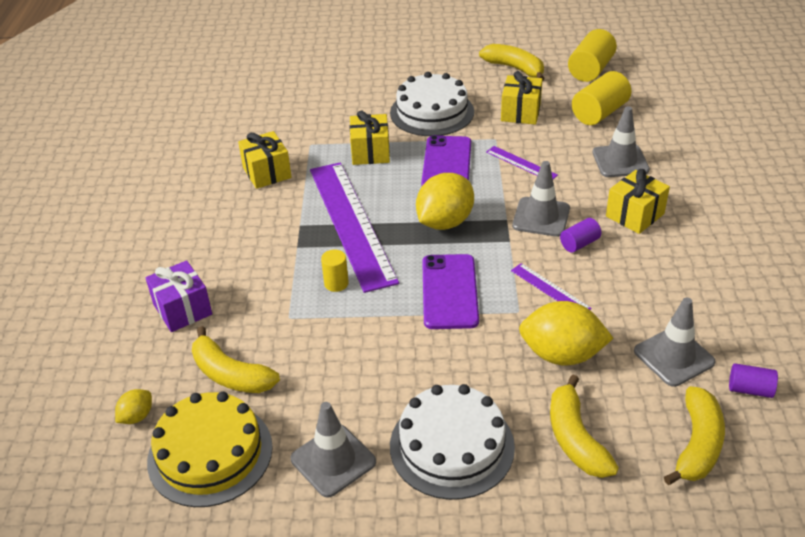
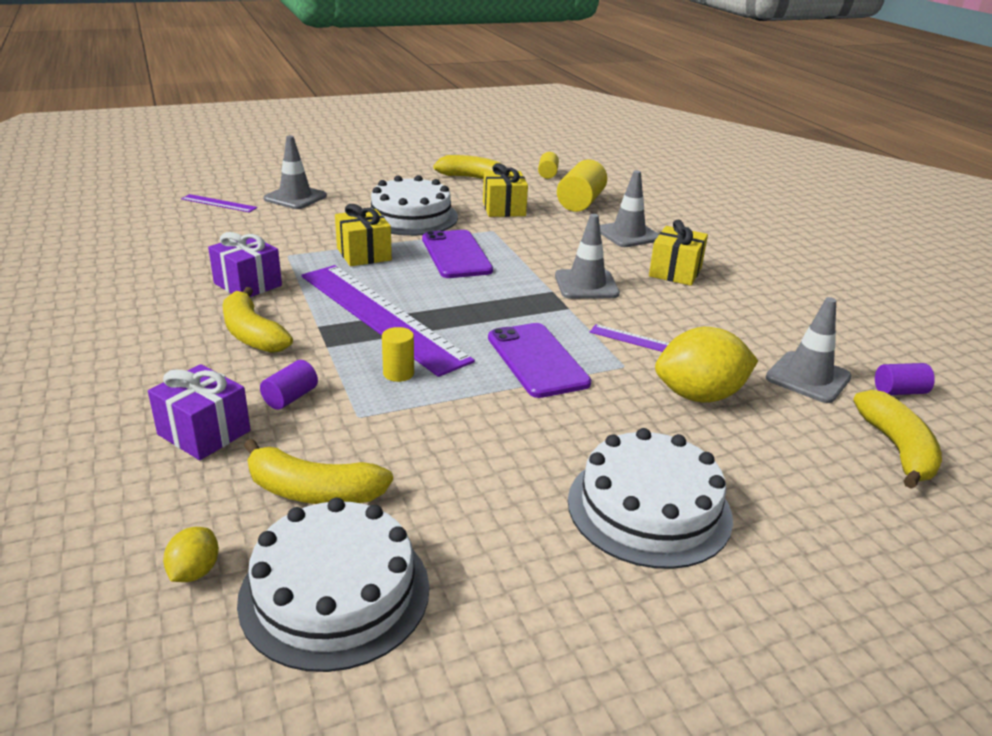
camera: 25 degrees left, 10 degrees down
(210, 453) = (335, 592): yellow cake -> white cake
(267, 173) = (248, 284): yellow gift -> purple gift
(333, 460) = (514, 559): grey traffic cone -> grey traffic cone (295, 197)
(445, 222) = (488, 301): yellow lemon -> none
(521, 163) = (533, 246): purple ruler -> purple ruler (219, 203)
(575, 438) = (776, 470): yellow banana -> yellow banana (252, 334)
(579, 244) = (641, 301): purple cylinder -> purple cylinder (290, 397)
(590, 70) = (547, 174): yellow cylinder -> yellow cylinder, size x0.56

